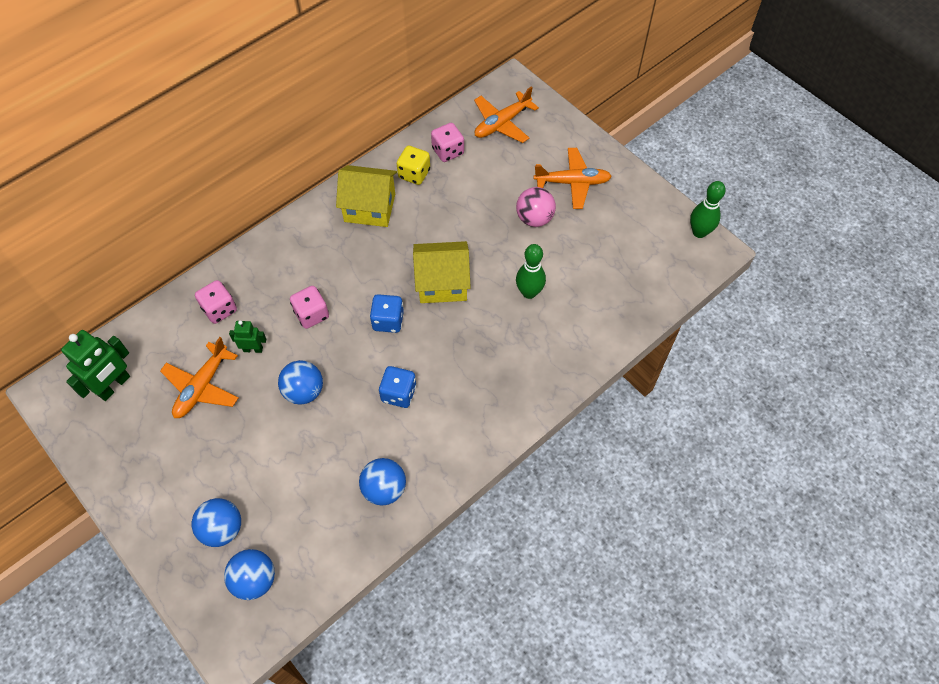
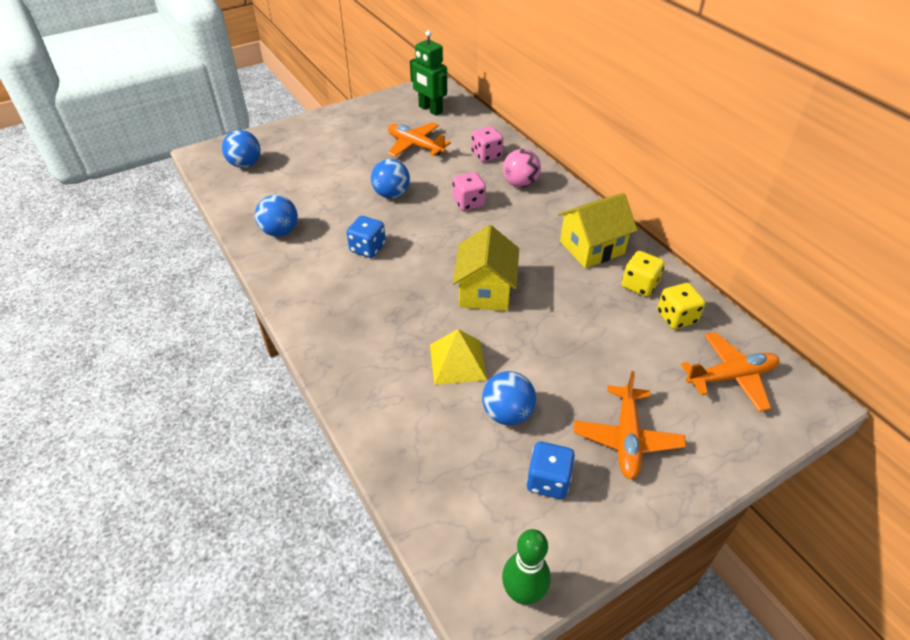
camera: 100 degrees right, 15 degrees down
(222, 529) = (292, 152): blue ball -> blue ball (507, 413)
(253, 349) = (442, 170): green robot -> none
(370, 208) = (591, 248): yellow house -> yellow house turned 45 degrees clockwise
(388, 321) = (449, 248): blue dice -> blue dice (548, 481)
(448, 151) = (676, 317): pink dice -> yellow dice
(502, 123) = (731, 377): orange plane -> orange plane turned 105 degrees clockwise
(529, 292) = (457, 362): green bowling pin -> yellow pyramid
(534, 218) = (566, 385): pink ball -> pink ball (520, 184)

